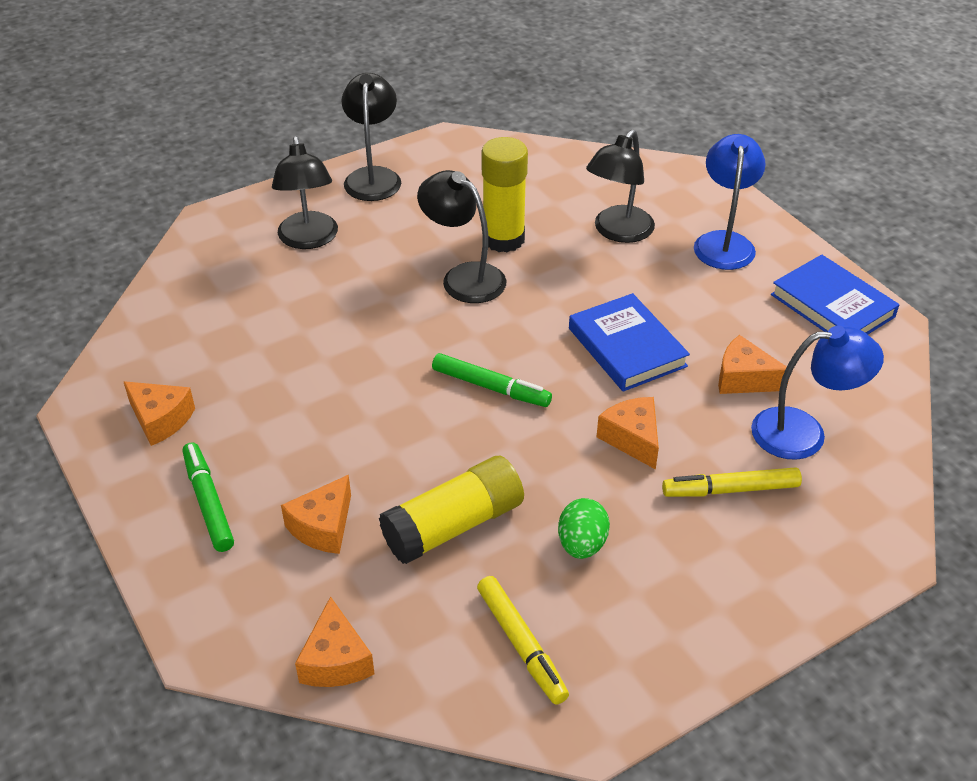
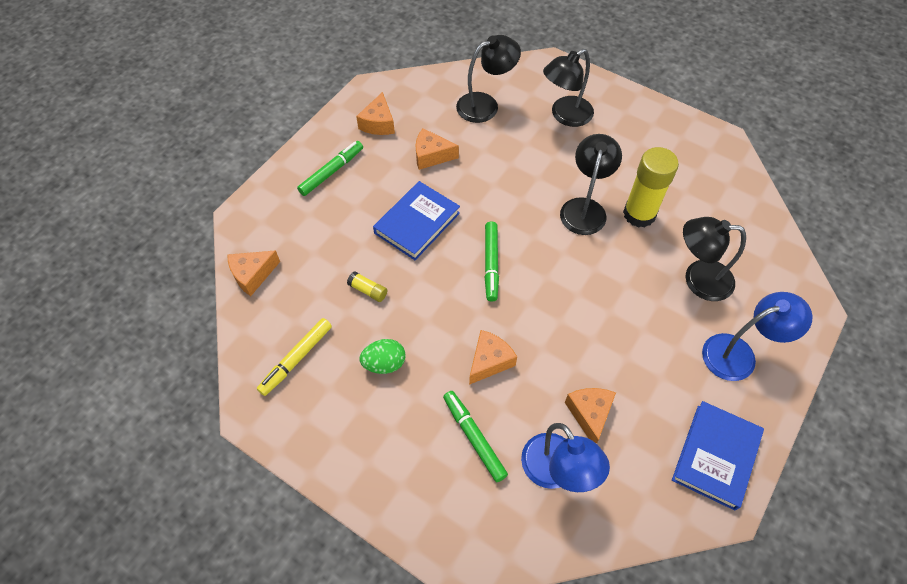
camera: 65 degrees right, 15 degrees up
(323, 526) = (338, 229): orange cheese -> orange cheese (431, 156)
(373, 177) = (650, 118): black lamp -> black lamp (485, 104)
(453, 526) = (368, 290): yellow glue stick -> yellow glue stick, size x0.44
(627, 347) = (576, 328): blue book -> blue book (417, 223)
(731, 490) = (474, 438): yellow marker -> green marker

